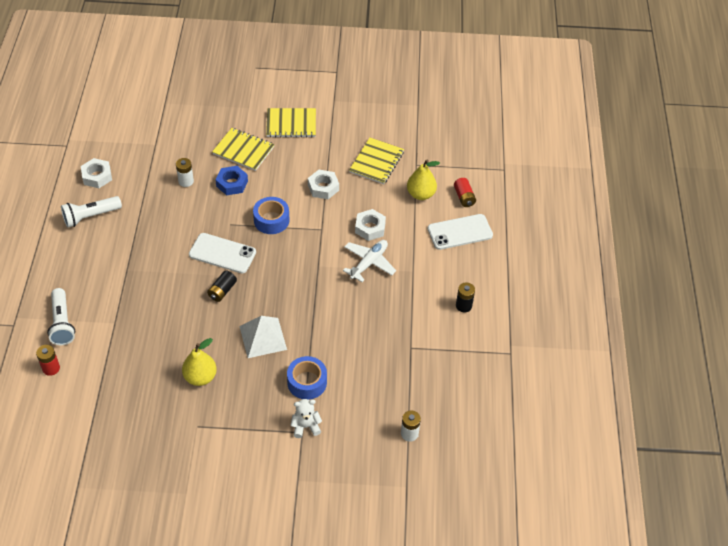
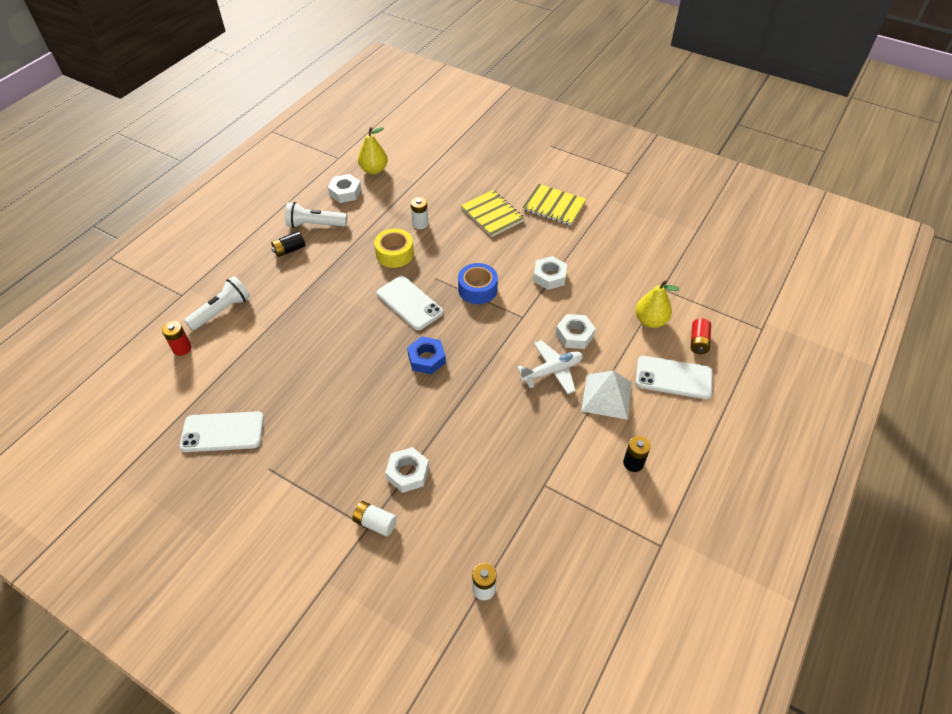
camera: 30 degrees right, 0 degrees up
(62, 323) = (222, 311): white flashlight -> white flashlight turned 150 degrees counterclockwise
(139, 416) = (222, 432): none -> white phone
(181, 216) = (395, 254): none -> yellow tape
(200, 377) = (306, 418): yellow pear -> yellow pear (374, 170)
(222, 291) = (385, 339): black battery -> black battery (289, 250)
(232, 184) = (461, 241): blue nut -> blue nut (426, 359)
(263, 337) = (393, 404): white pyramid -> white pyramid (606, 396)
(305, 426) = (375, 523): white teddy bear -> white battery
(307, 382) = (408, 473): blue tape -> white nut
(376, 162) = (620, 271): yellow notebook -> none

